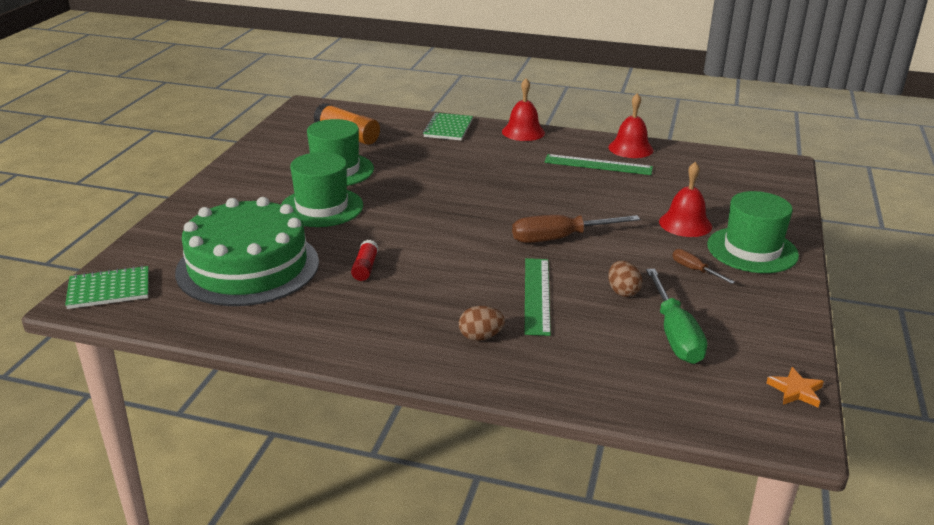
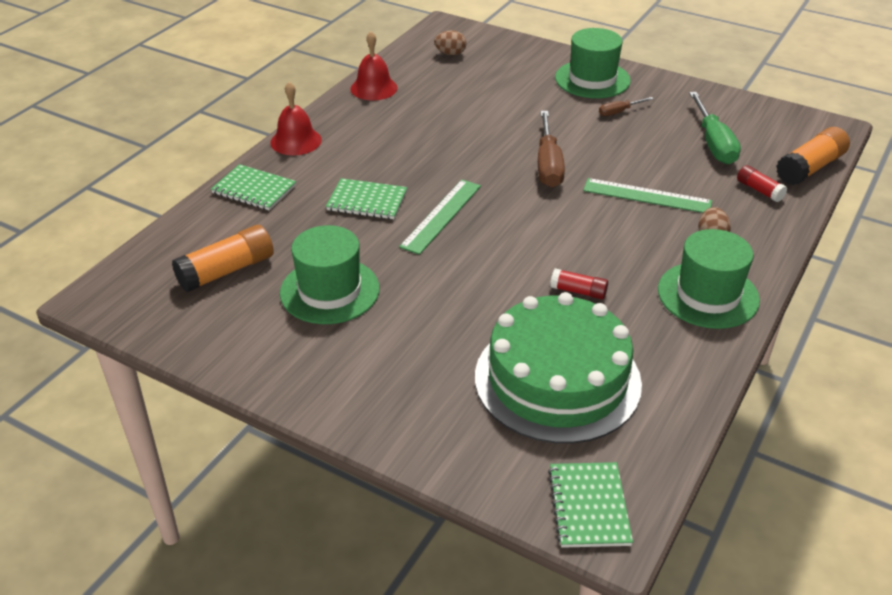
camera: 75 degrees left, 10 degrees up
(321, 207) = (428, 310): green hat -> green hat (708, 295)
(454, 168) = (367, 201): none -> green notebook
(592, 369) = (759, 190): none -> red glue stick
(598, 165) = (402, 113): green ruler -> green ruler (441, 216)
(623, 291) = (647, 152): brown egg -> brown egg (450, 54)
(670, 410) = (810, 168): none -> orange glue stick
(675, 334) = (713, 143): green screwdriver -> green screwdriver turned 75 degrees clockwise
(685, 224) = (539, 97): red bell -> none
(795, 391) = (785, 114): orange star -> none

